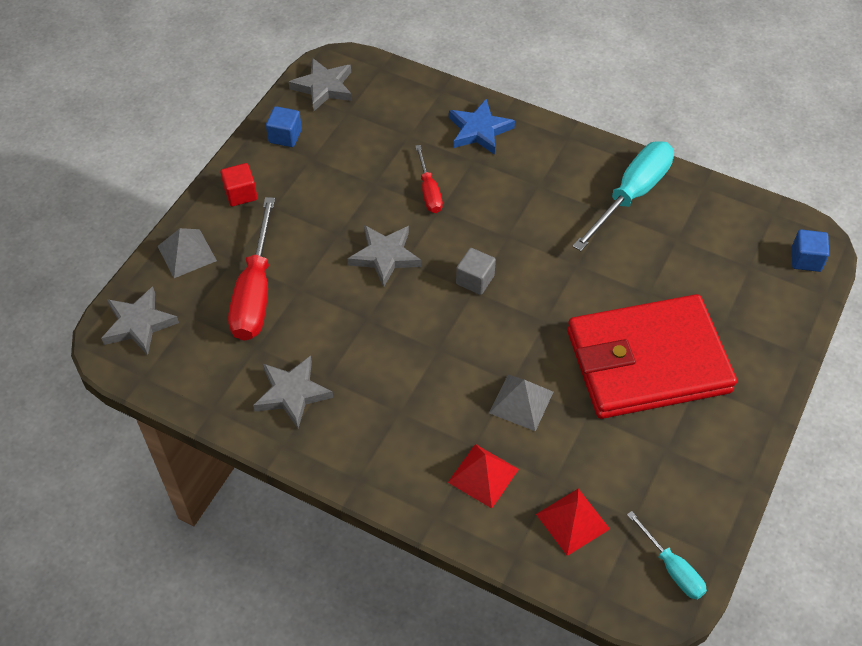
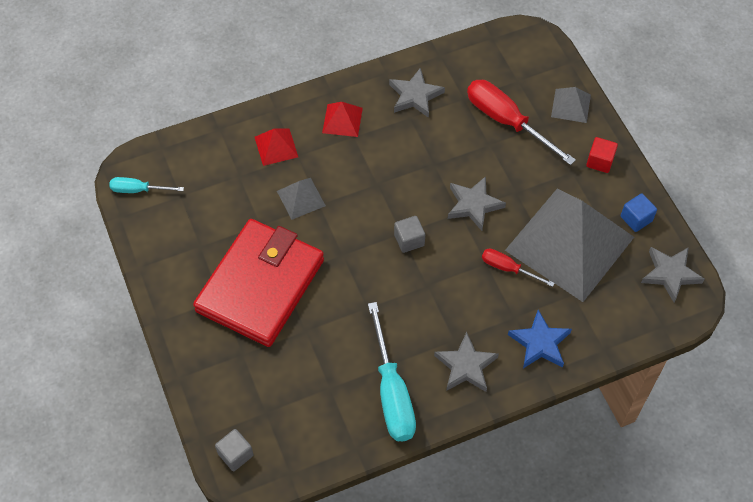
camera: 130 degrees right, 5 degrees up
(139, 324) = (533, 55): grey star -> grey star (466, 366)
(358, 165) = (570, 243): none -> grey pyramid
(573, 521) = (209, 167): red pyramid -> red pyramid (342, 120)
(806, 259) = (235, 454): blue cube -> grey cube

